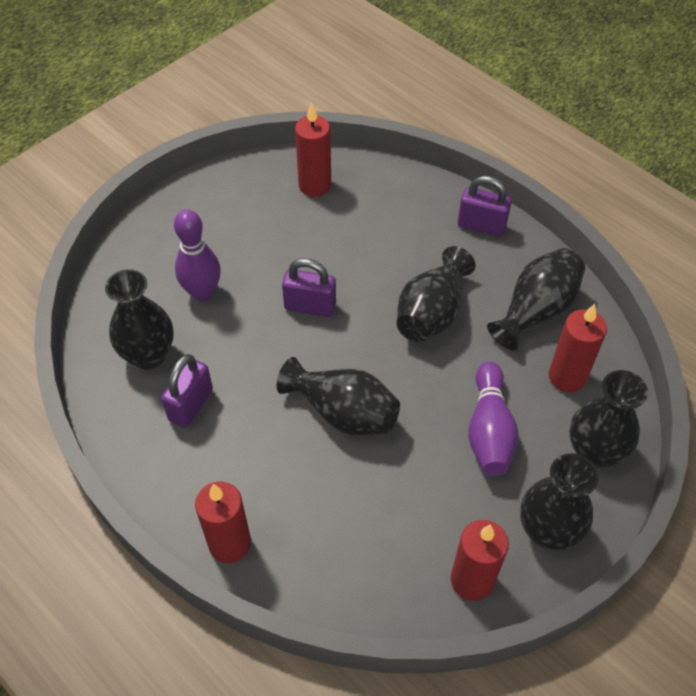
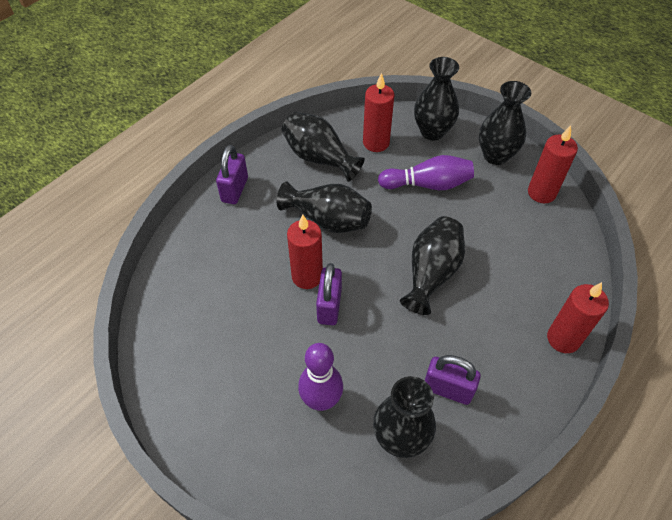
camera: 95 degrees left, 0 degrees up
(315, 185) = (181, 316): red candle -> red candle (307, 276)

